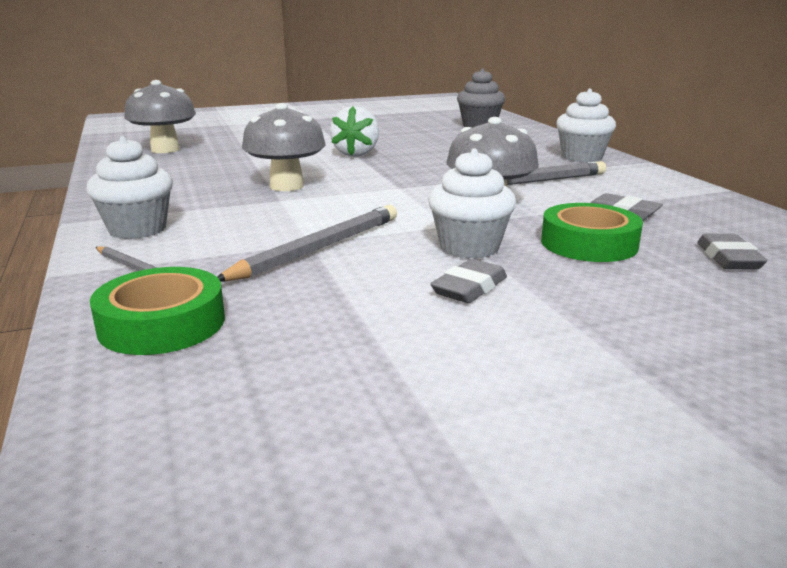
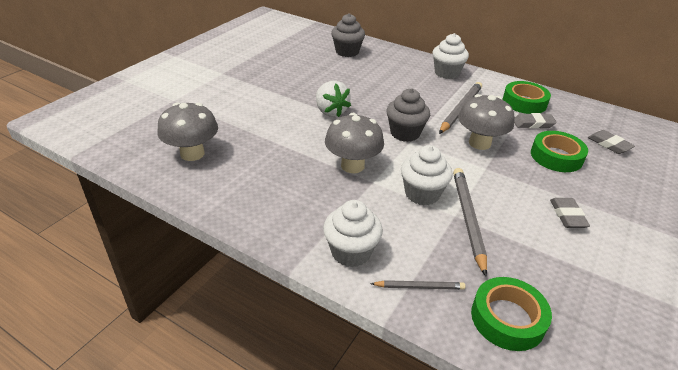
camera: 40 degrees left, 15 degrees up
(405, 181) = (405, 133): none -> grey cupcake
(469, 247) = (522, 183): white cupcake -> white cupcake (422, 194)
(654, 196) = (524, 102): none -> green tape

